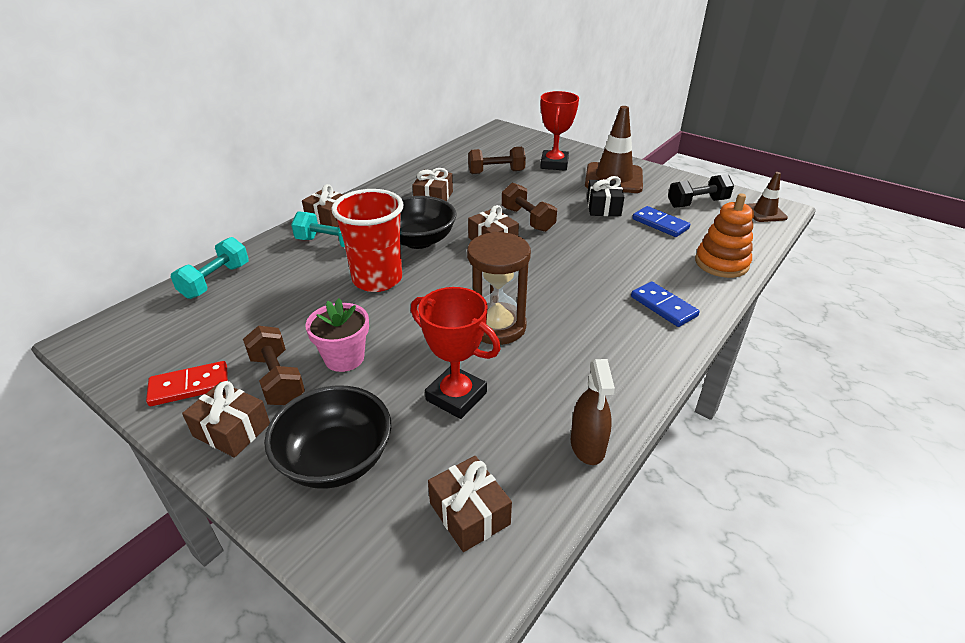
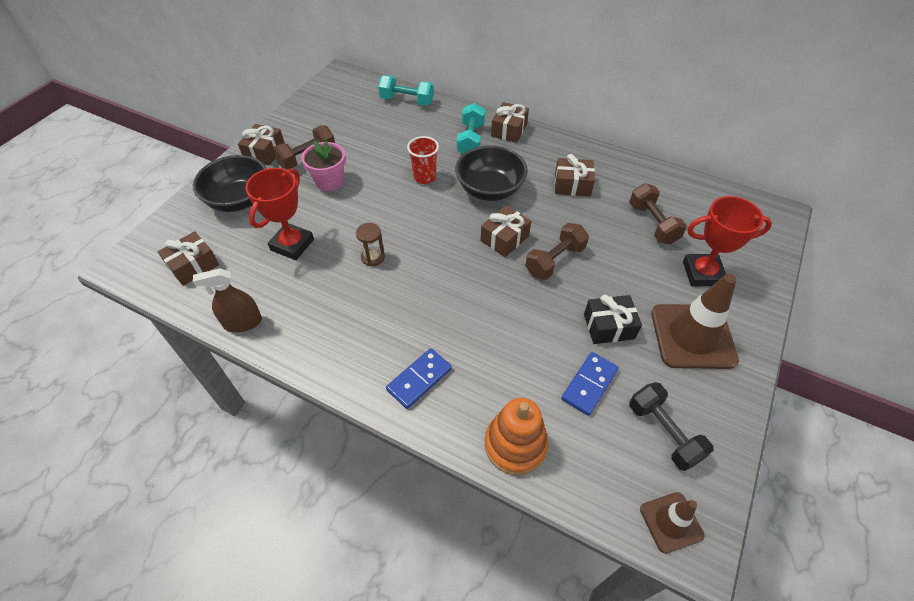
camera: 80 degrees right, 15 degrees up
(189, 386) = (300, 125): red domino -> none
(377, 279) = (424, 177): red cup -> red cup, size x0.57
(497, 326) = (373, 257): brown hourglass -> brown hourglass, size x0.50

